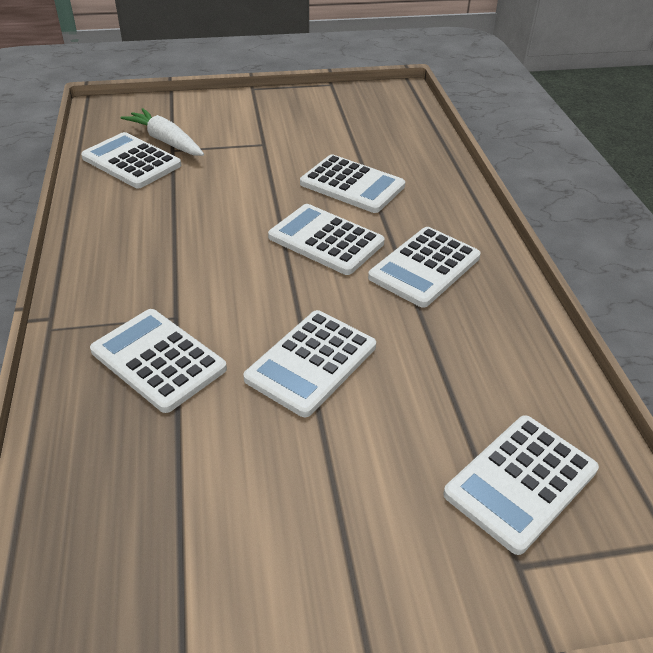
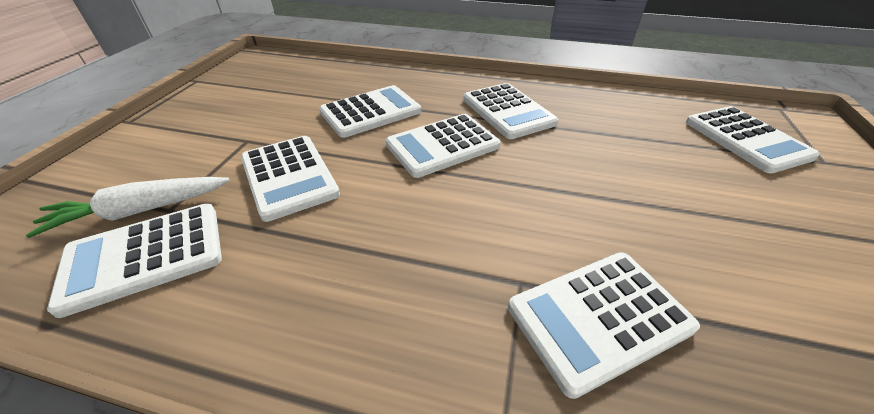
camera: 65 degrees left, 0 degrees up
(311, 363) = (617, 198): white calculator -> white calculator (289, 176)

